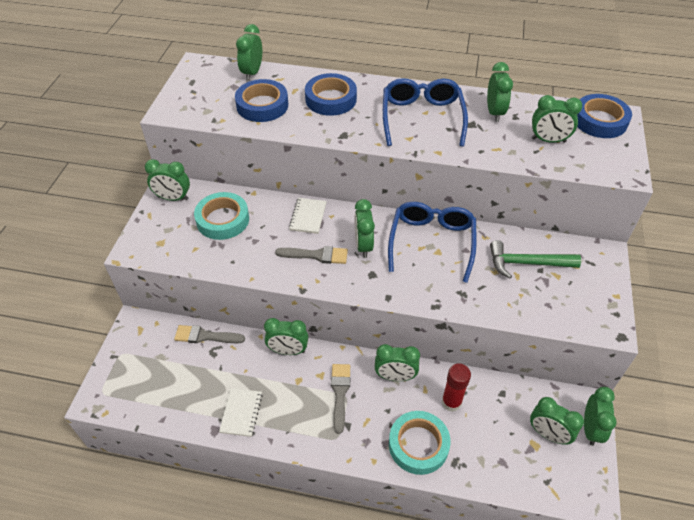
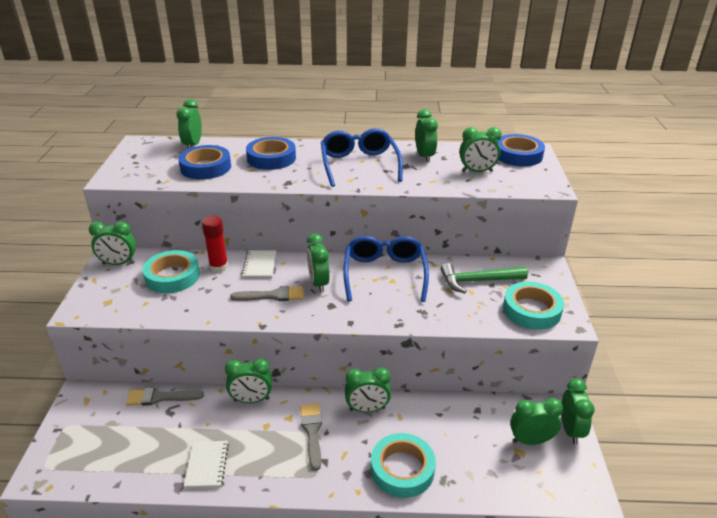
camera: 10 degrees left, 15 degrees down
(451, 402) = (428, 425): red glue stick -> red glue stick (219, 267)
(548, 434) = (530, 440): green clock -> green clock turned 150 degrees clockwise
(575, 306) = (531, 310): none -> turquoise tape

